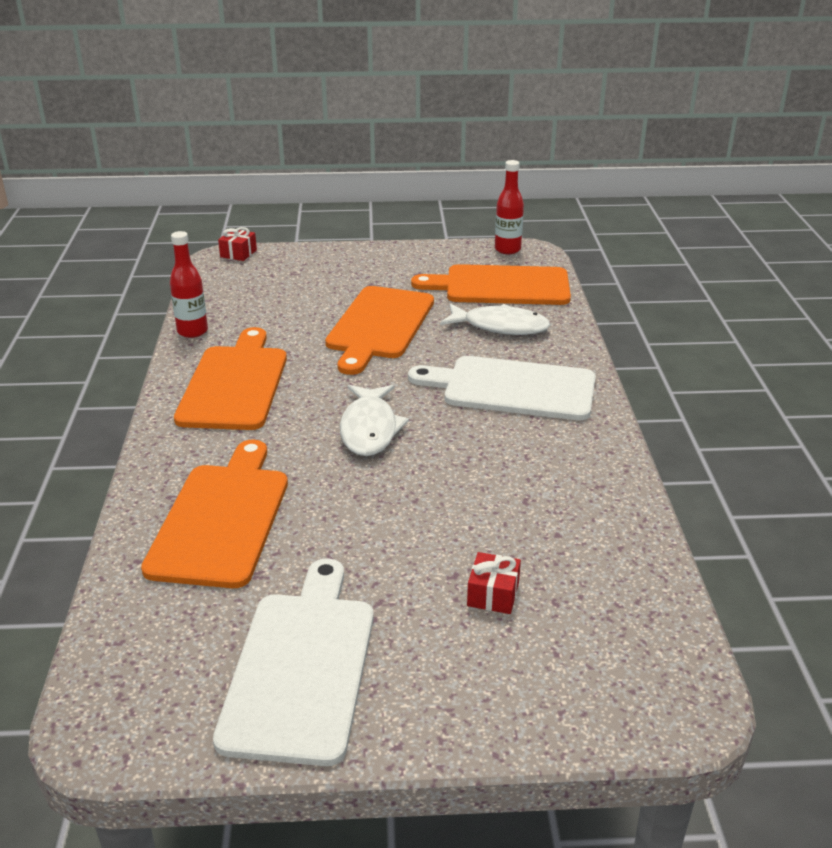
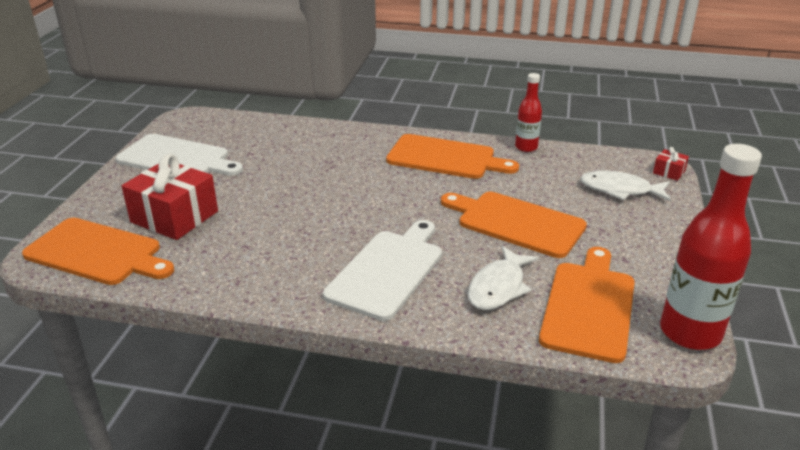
camera: 105 degrees right, 0 degrees up
(222, 519) = (302, 146): orange cutting board -> orange cutting board (97, 253)
(369, 429) = (364, 199): white fish -> white fish (620, 190)
(493, 594) = (174, 217): red gift -> red gift, size x2.27
(507, 249) = (690, 333): red bottle -> red bottle, size x1.86

